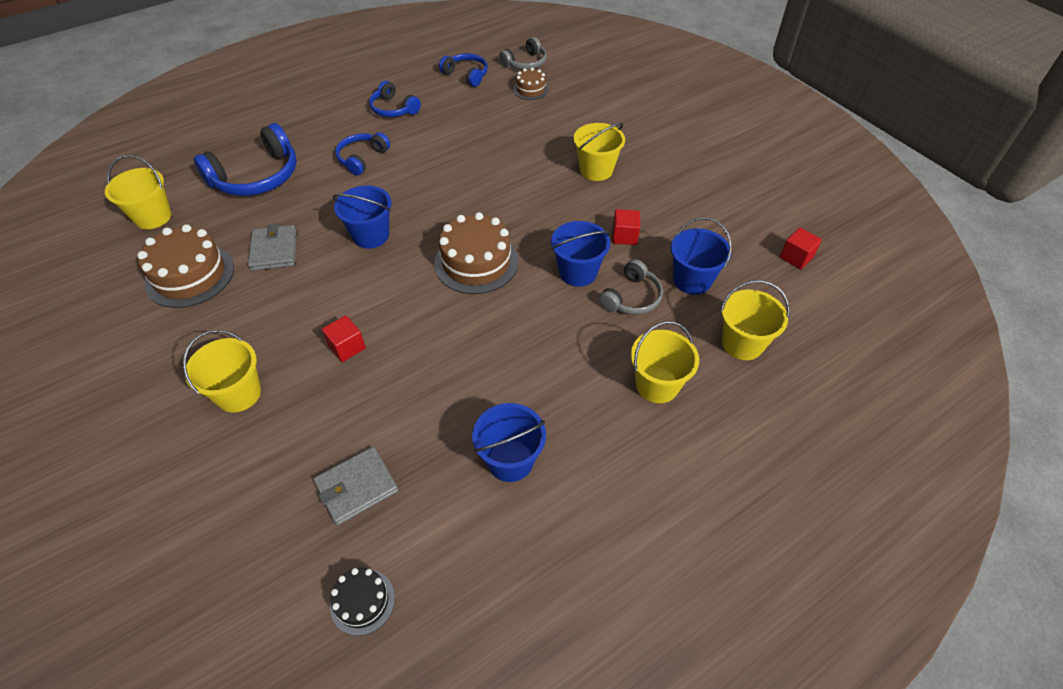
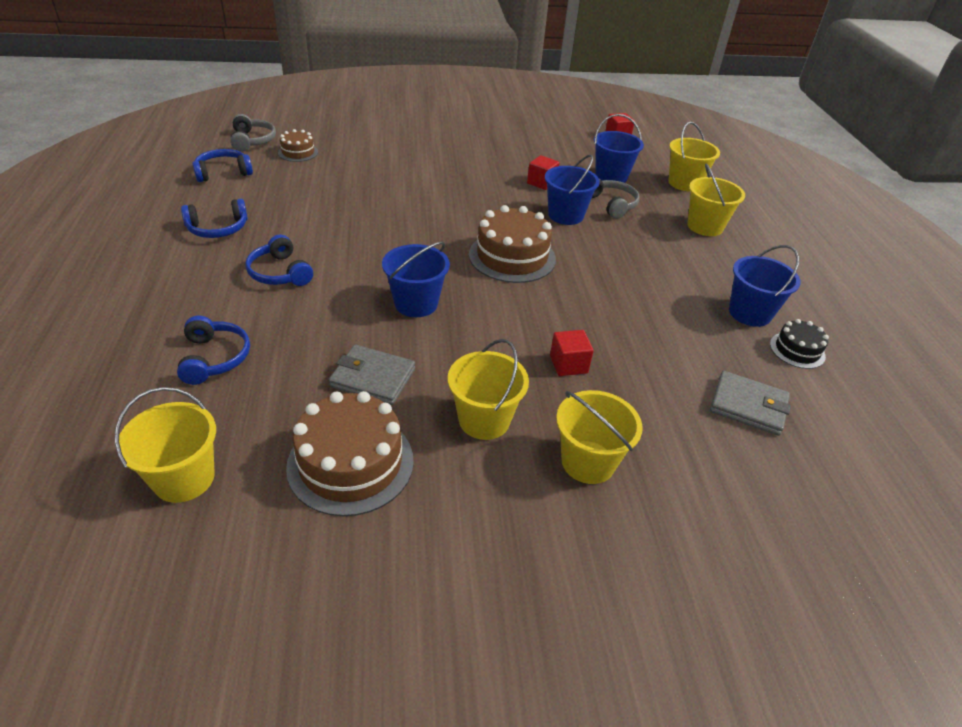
camera: 65 degrees left, 10 degrees down
(257, 177) = (214, 358): blue headphones -> blue headphones, size x0.58
(357, 487) = (748, 406): grey wallet -> grey wallet turned 60 degrees counterclockwise
(362, 601) = (870, 436): black cake -> black cake (797, 350)
(596, 170) = (449, 165): yellow bucket -> yellow bucket (484, 420)

